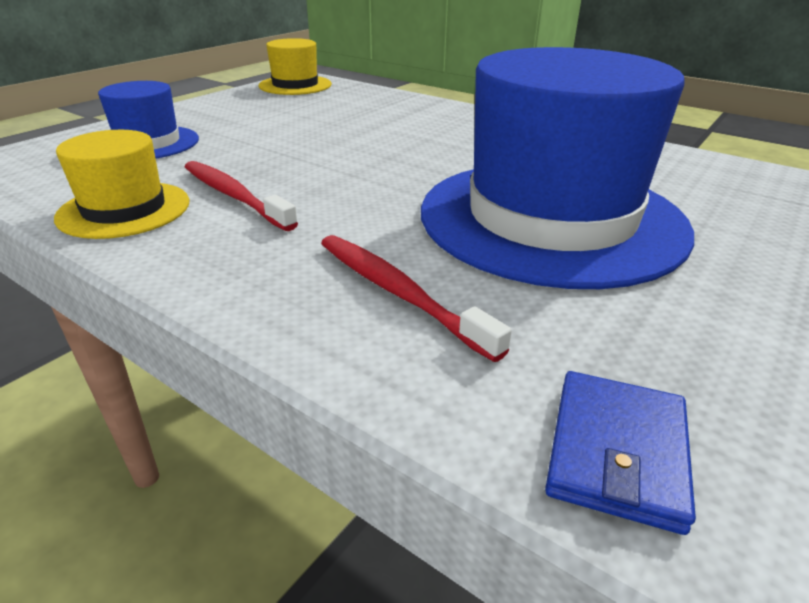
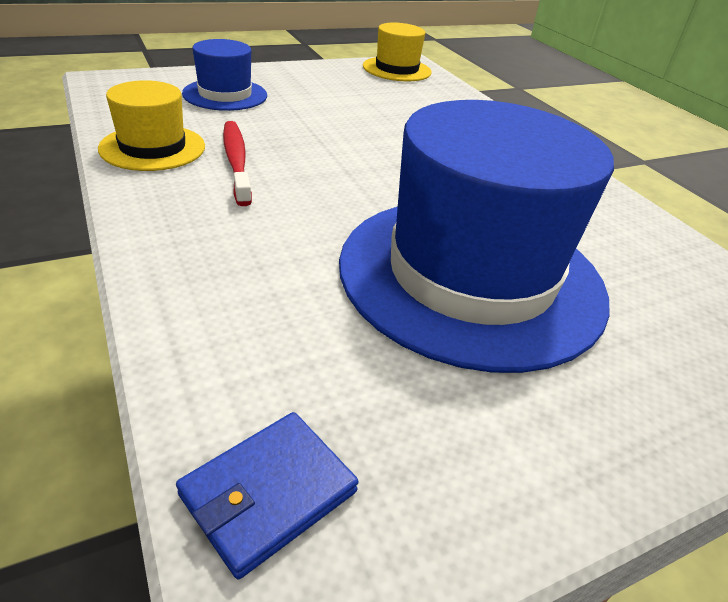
camera: 25 degrees right, 5 degrees up
(398, 293) = (262, 290): red toothbrush -> none

